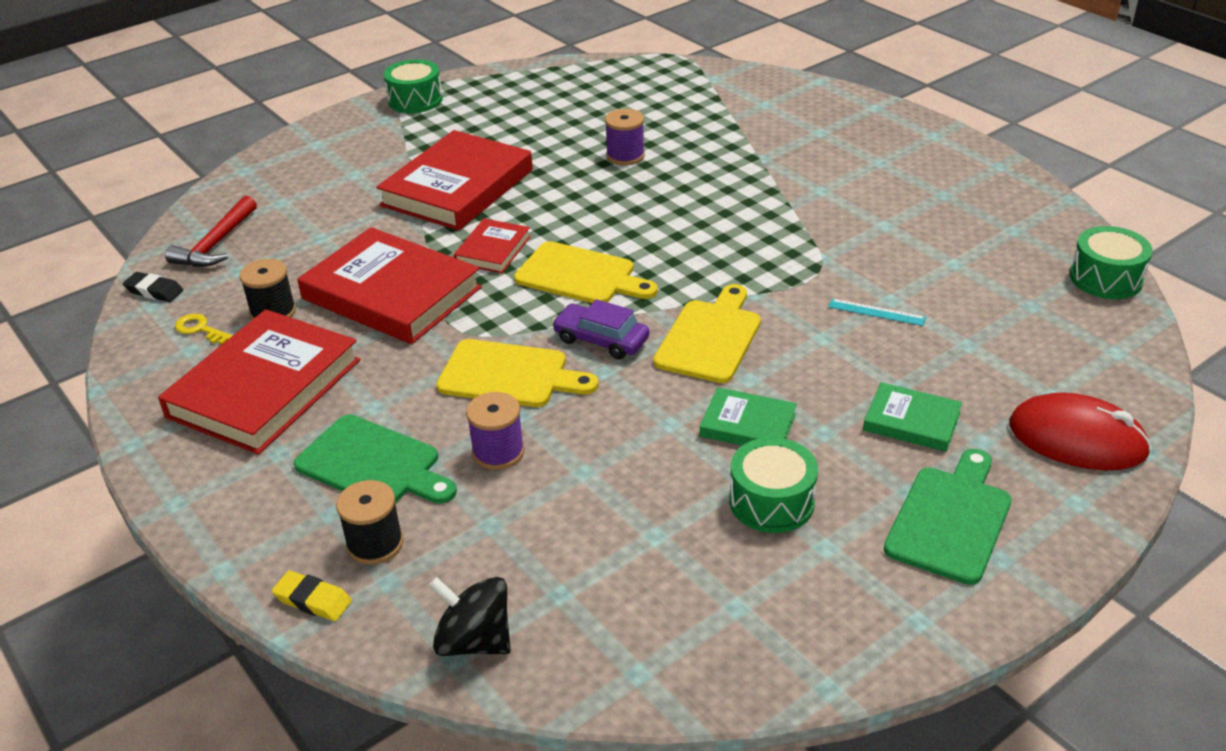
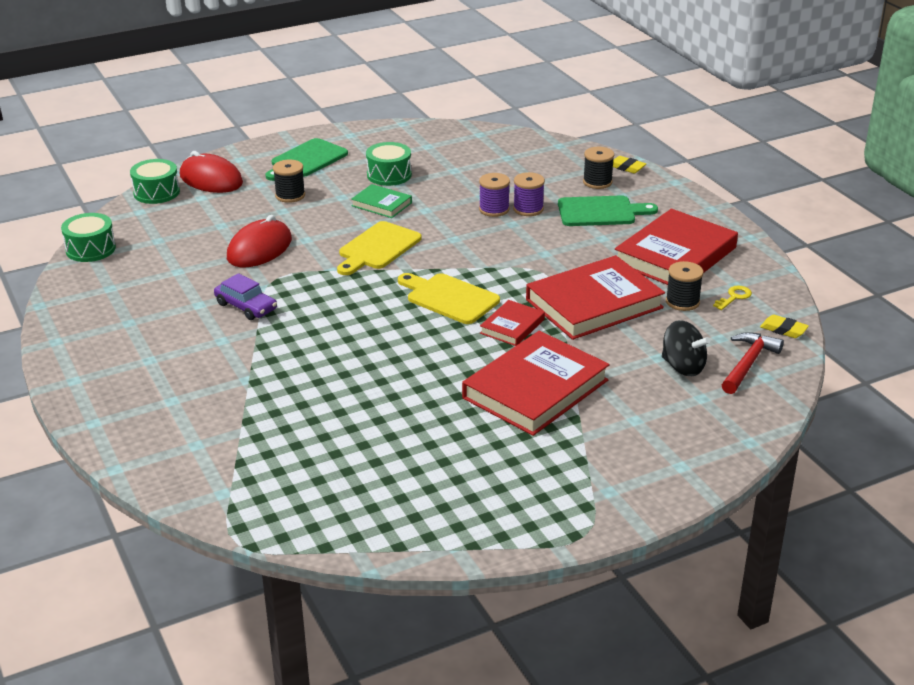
camera: 170 degrees left, 5 degrees down
(154, 291) = (783, 330): black eraser -> yellow eraser
(200, 329) = (734, 297): yellow key -> yellow key turned 90 degrees counterclockwise
(373, 464) = (600, 212): green cutting board -> green cutting board turned 135 degrees clockwise
(391, 293) = (594, 304): red book -> red book turned 75 degrees counterclockwise
(415, 100) = (574, 516): green drum -> green drum (156, 192)
(474, 641) = (549, 149): black spinning top -> black spinning top (683, 367)
(509, 375) = (515, 244): yellow cutting board -> none
(601, 340) = (449, 255): purple car -> purple car (246, 306)
(625, 156) = (369, 401): purple spool -> purple spool (494, 209)
(876, 312) = (259, 249): turquoise ruler -> red mouse
(911, 421) = (290, 195): green book -> black spool

